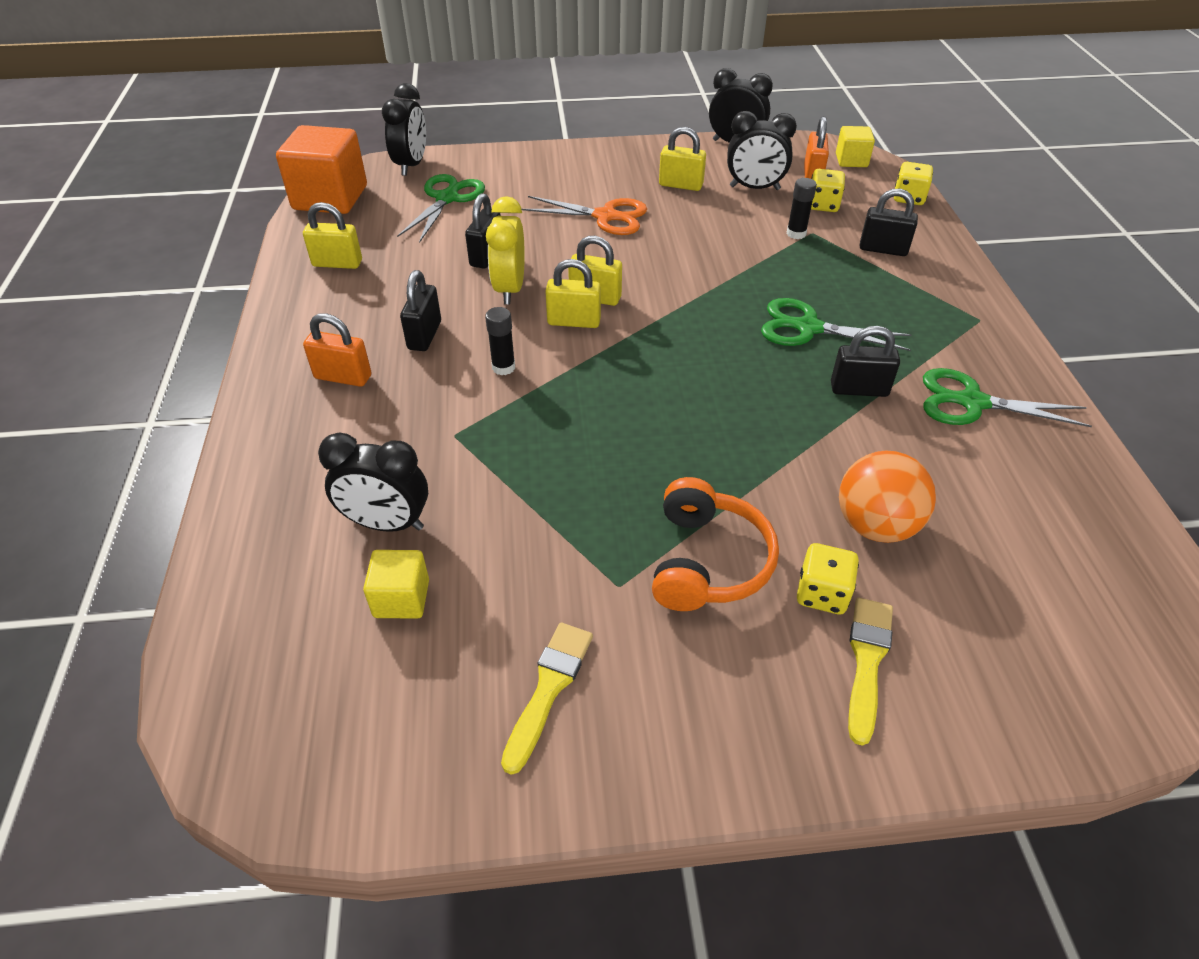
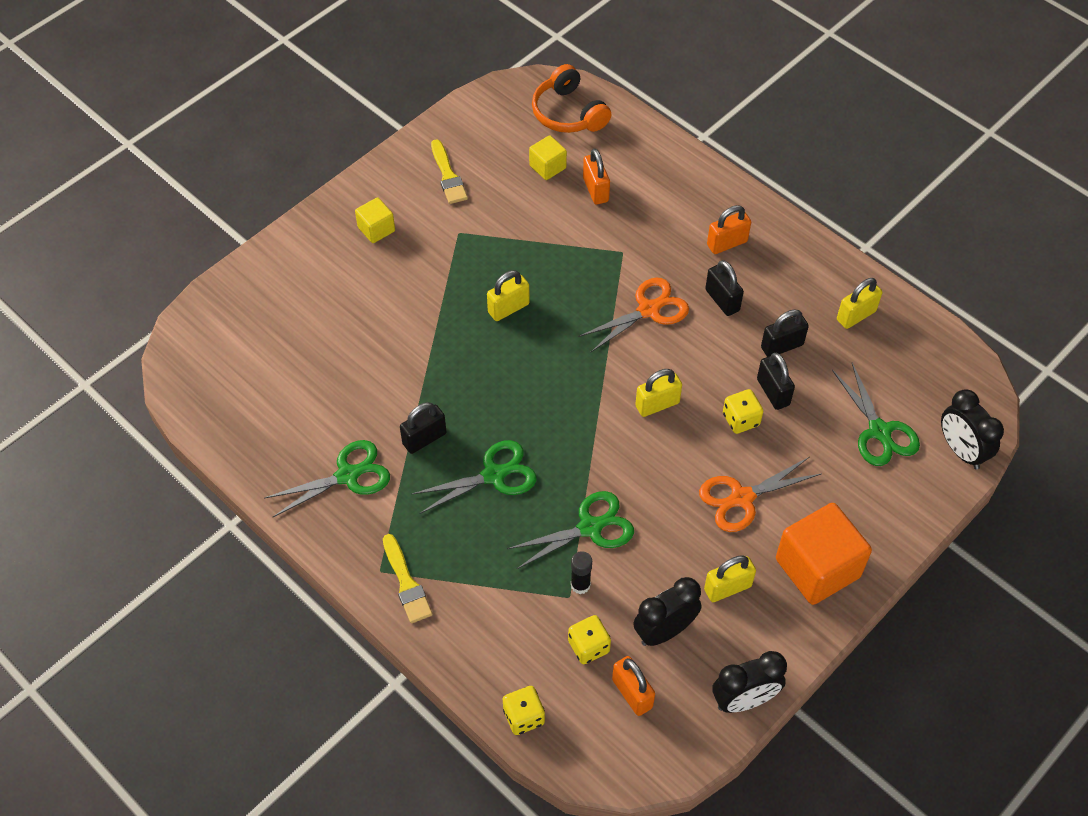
camera: 140 degrees right, 10 degrees up
(330, 198) = (958, 369): orange cube -> orange cube (817, 568)
(387, 523) = (595, 190): black clock -> orange padlock
(503, 367) = (648, 310): black glue stick -> orange scissors
(510, 289) = (719, 373): yellow clock -> none
(574, 321) = (648, 374): yellow padlock -> yellow padlock (508, 308)
(707, 561) = (427, 270): orange headphones -> orange headphones (568, 113)
(752, 257) = (590, 527): none -> green scissors
(822, 593) = (361, 289): yellow dice -> yellow dice (741, 419)
(851, 160) = (616, 751): yellow cube -> yellow cube (376, 229)
(867, 661) = (321, 270): yellow brush -> yellow brush (406, 583)
(875, 525) = (357, 344): orange ball -> none
(883, 249) = (499, 613): black padlock -> black padlock (782, 346)

